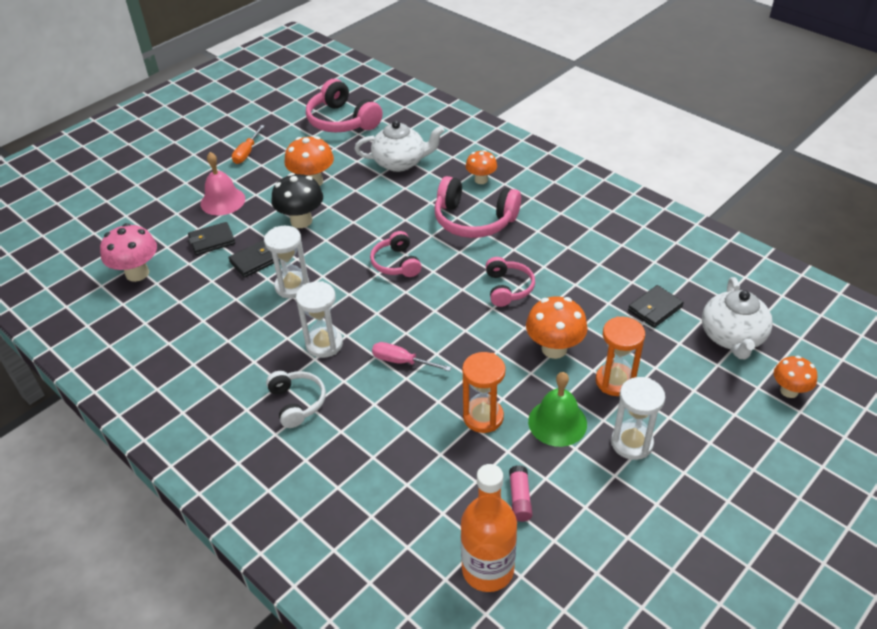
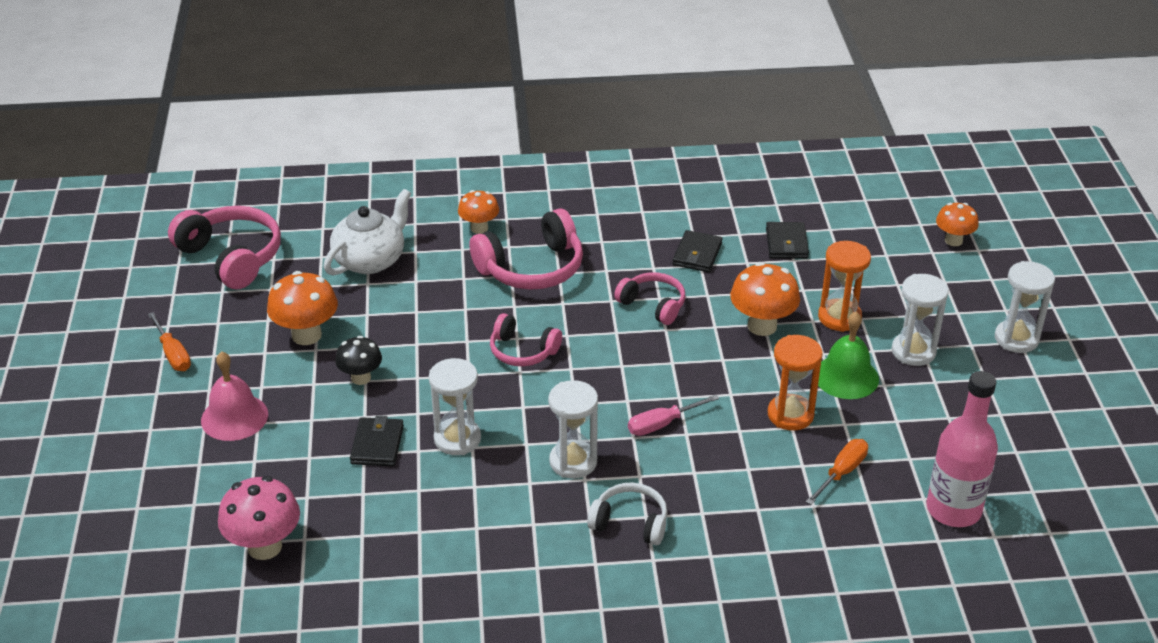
camera: 50 degrees left, 5 degrees down
(212, 241) = (294, 460): black wallet -> black wallet (697, 254)
(301, 221) = (361, 378): black mushroom -> black mushroom, size x0.65
(342, 121) = (232, 257): pink headphones -> pink headphones turned 135 degrees counterclockwise
(456, 480) = (842, 472): none -> orange screwdriver
(487, 569) = (953, 509): orange bottle -> pink bottle
(519, 498) = (902, 448): pink glue stick -> none
(728, 496) = (1016, 339): none -> white hourglass
(732, 337) = (867, 228): white teapot -> none

